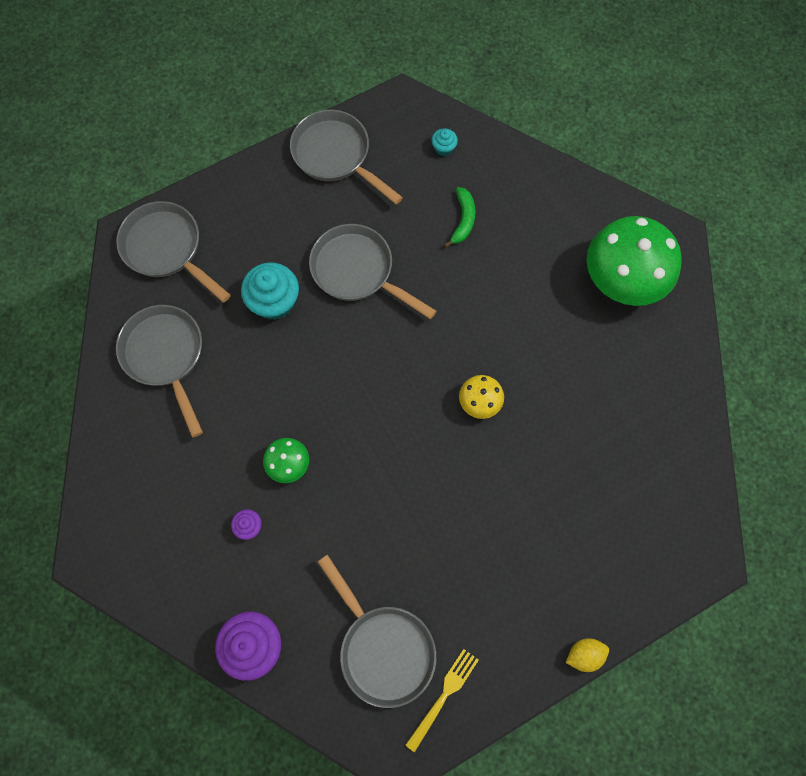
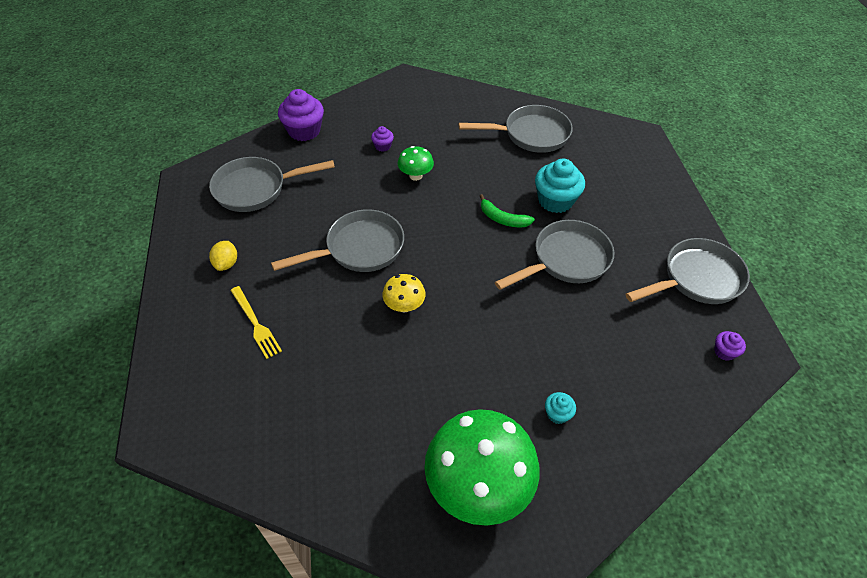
camera: 110 degrees right, 20 degrees down
(167, 249) = (623, 153): grey pan -> grey pan (359, 248)
(413, 126) = (724, 352): none -> purple cupcake
(443, 148) = (692, 371): turquoise cupcake -> turquoise cupcake (557, 414)
(444, 696) = (201, 210): yellow fork -> yellow fork (256, 324)
(463, 220) = (598, 358): green banana -> green banana (503, 219)
(584, 654) = (160, 302): yellow lemon -> yellow lemon (226, 263)

